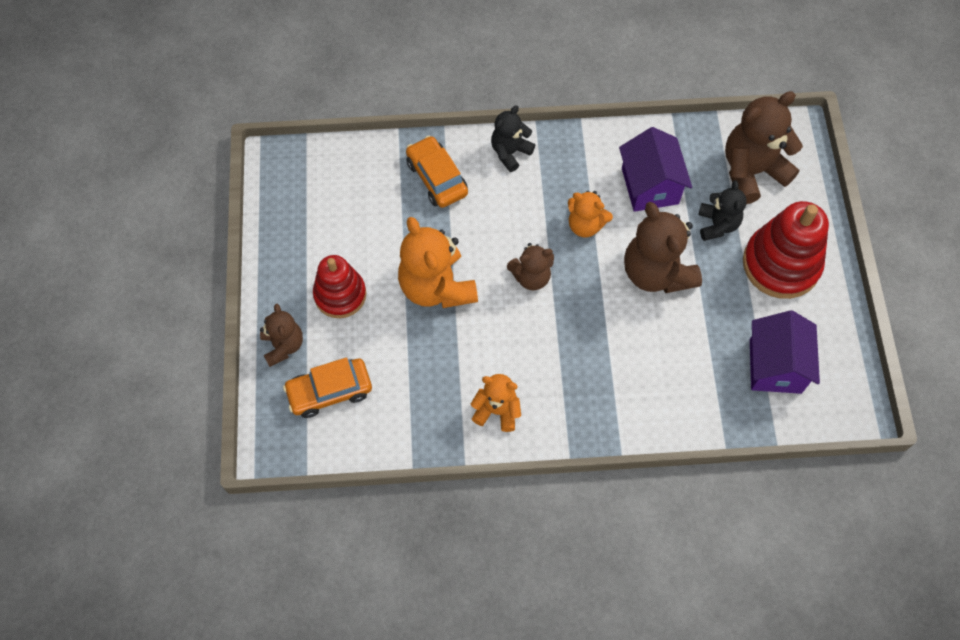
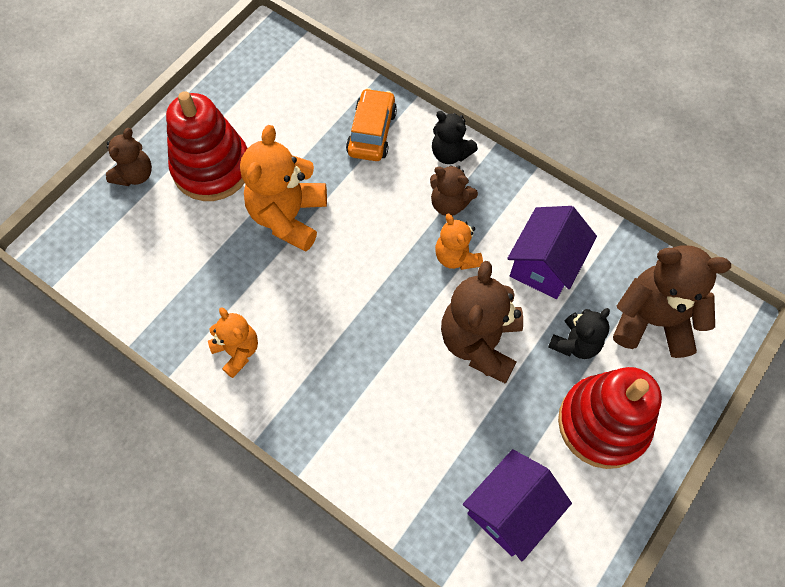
camera: 40 degrees right, 0 degrees up
(329, 391) = (132, 235): orange car -> none
(340, 295) = (212, 168): red stacking toy -> red stacking toy, size x1.50
(510, 152) = (450, 153): black teddy bear -> black teddy bear turned 135 degrees counterclockwise
(531, 277) = (370, 265): brown teddy bear -> brown teddy bear (449, 203)

